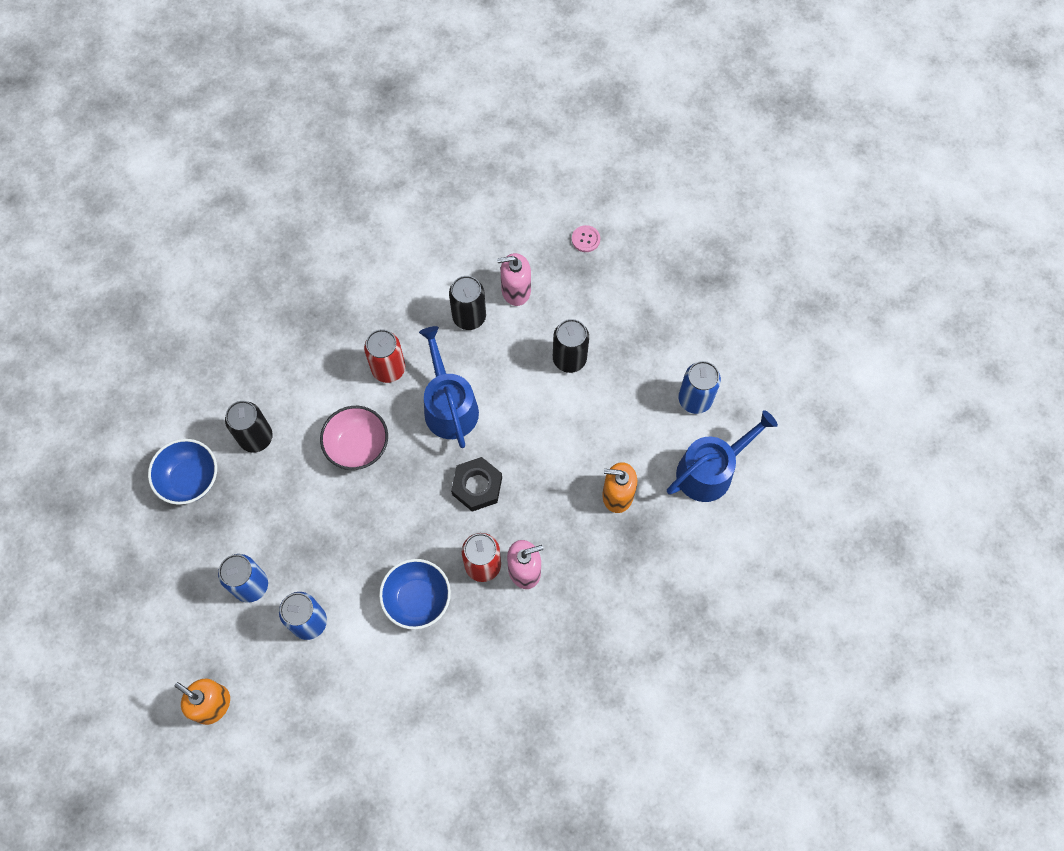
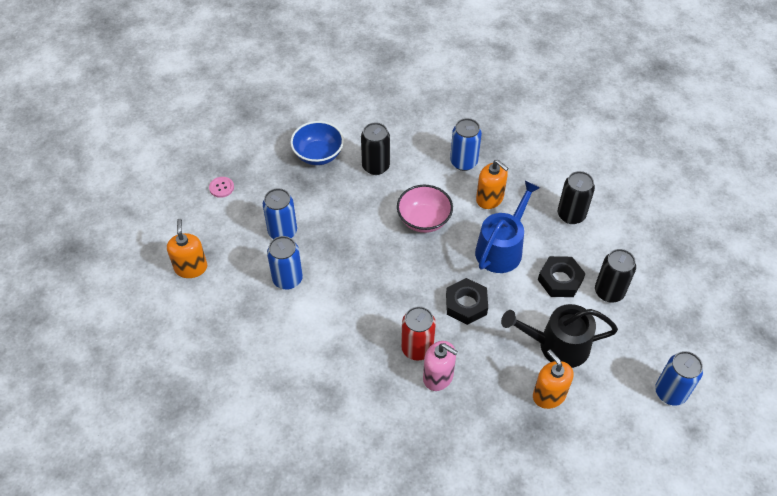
camera: 50 degrees right, 15 degrees down
(327, 355) = (463, 162): none -> blue can
(388, 369) = (489, 198): red can -> orange soap dispenser
(417, 599) = (358, 327): blue bowl -> none
(516, 290) = (618, 226): pink soap dispenser -> none
(523, 387) = (560, 280): none -> black nut
(581, 446) = (557, 345): none -> black watering can
(585, 239) = (699, 239): pink button -> pink button (221, 187)
(710, 470) = (631, 444): blue watering can -> none

